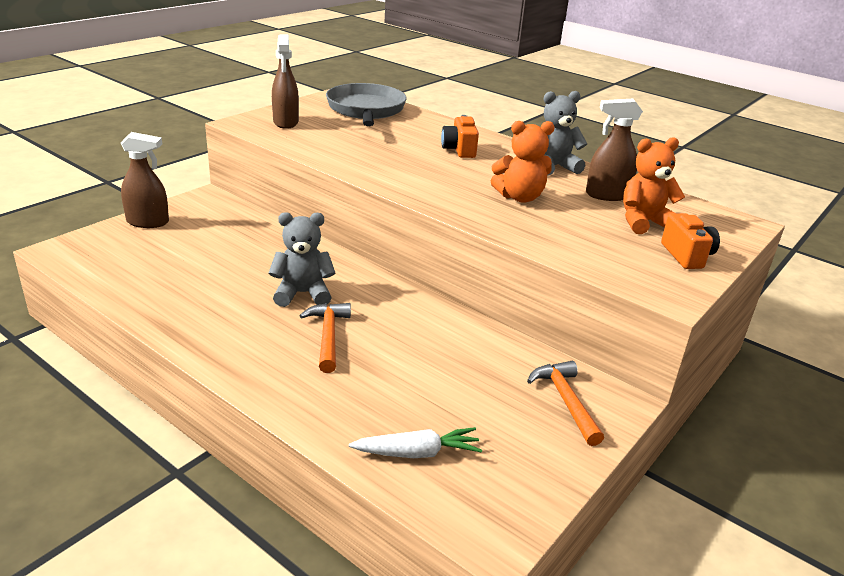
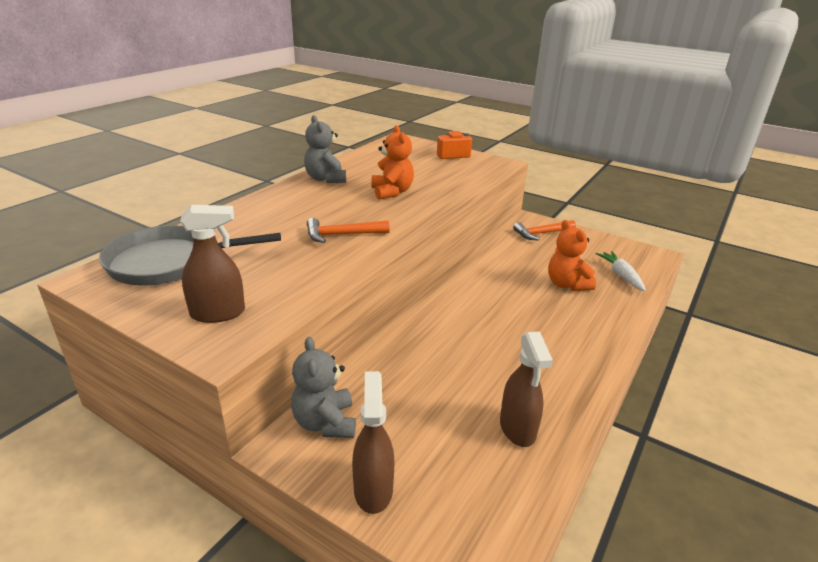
camera: 95 degrees left, 0 degrees up
(302, 294) = (482, 335): grey teddy bear -> grey teddy bear (325, 423)
(328, 336) = (534, 315): orange hammer -> orange hammer (342, 235)
(459, 150) = (296, 212): orange camera -> none
(607, 195) = (374, 167): brown spray bottle -> brown spray bottle (517, 429)
(644, 222) = (413, 161): orange teddy bear -> orange teddy bear (567, 284)

